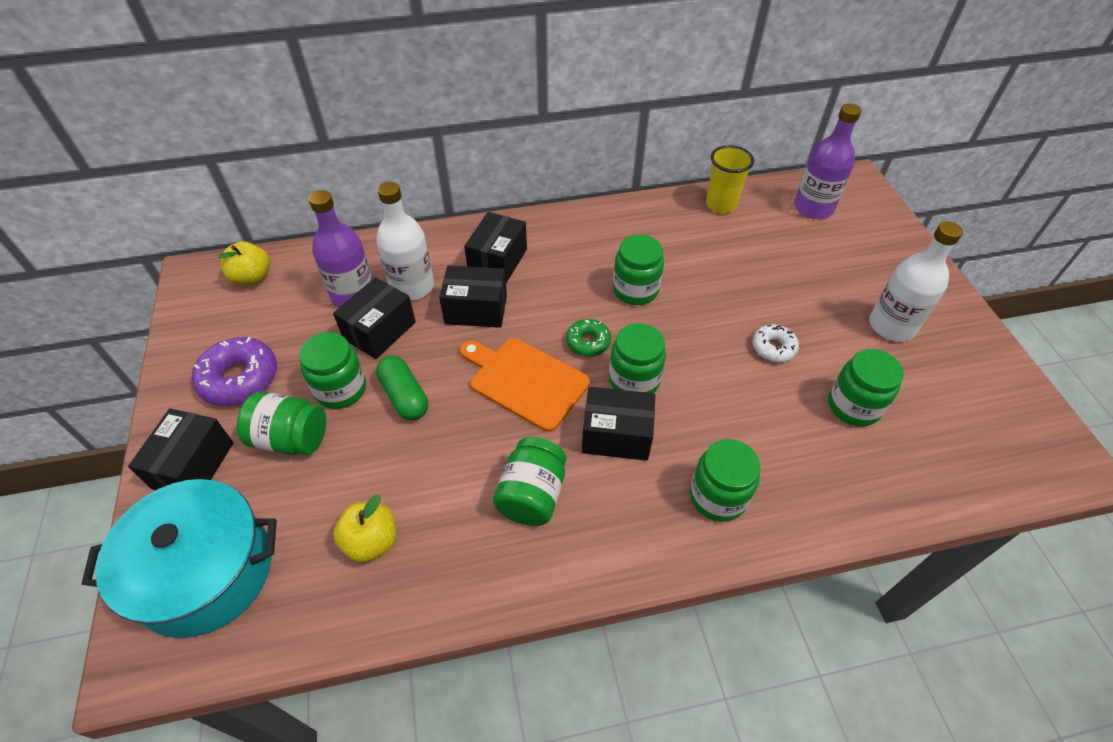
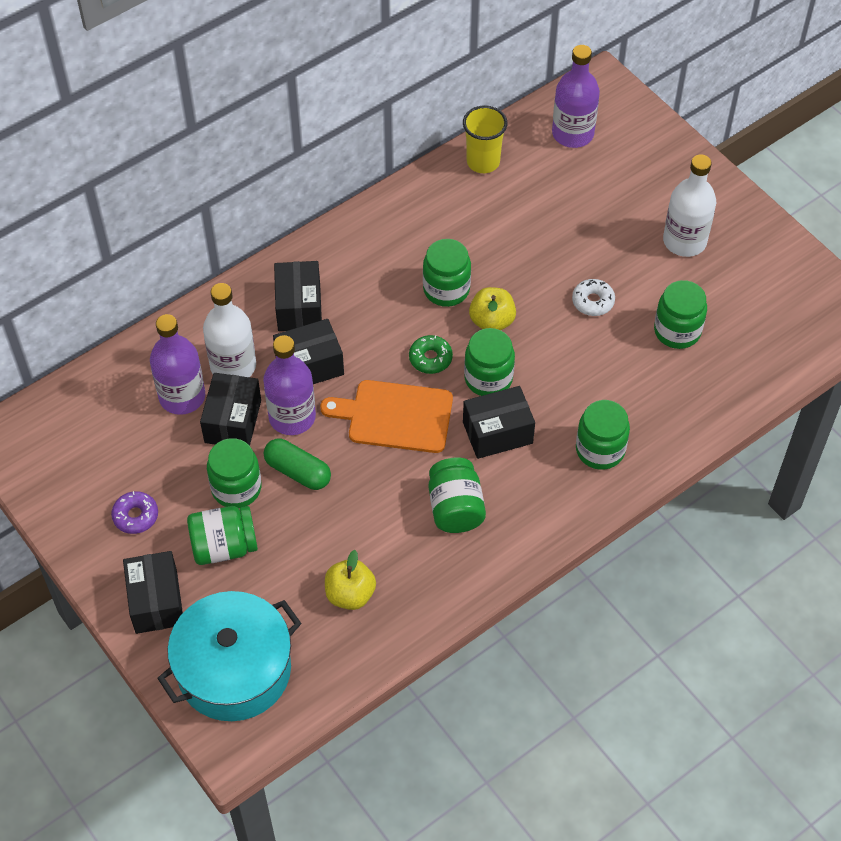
camera: 25 degrees left, 5 degrees up
(239, 378) = (135, 516): purple donut -> purple donut, size x0.59
(252, 278) = (66, 418): yellow apple -> yellow apple (492, 321)
(432, 346) = (292, 417): none -> purple bottle

